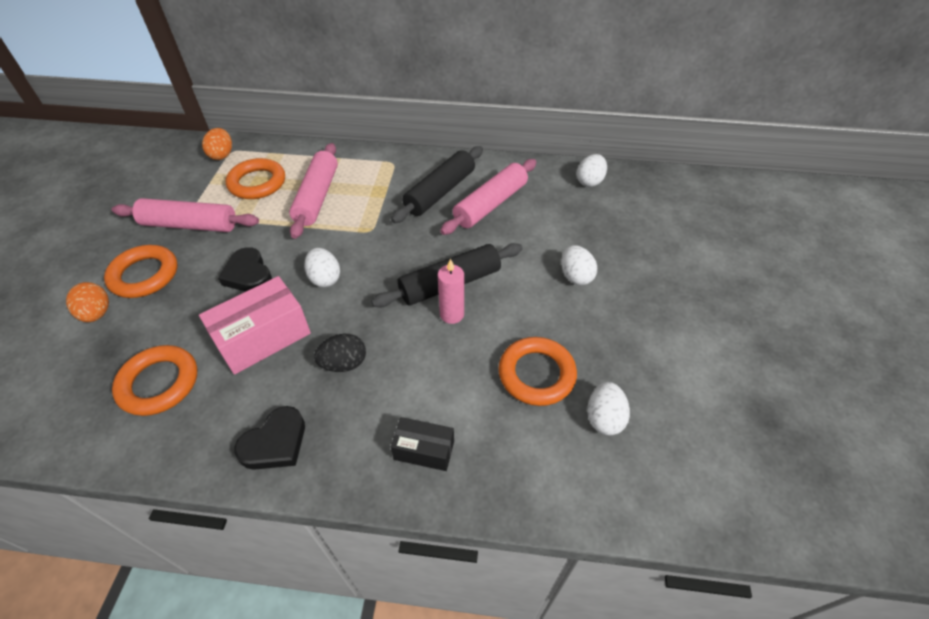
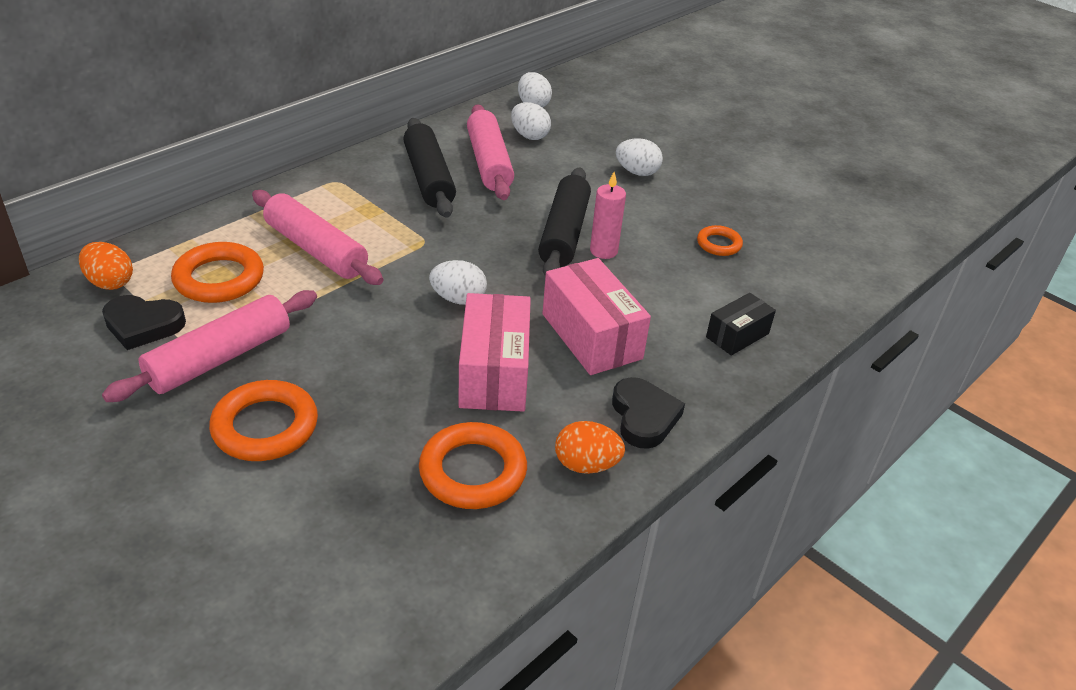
camera: 55 degrees left, 10 degrees down
(97, 313) = (284, 489): orange egg -> orange egg (586, 465)
(248, 274) = (380, 346): black heart -> black heart (143, 325)
(344, 363) = (591, 336): black egg -> pink box
(536, 374) = (719, 244): orange ring -> orange ring, size x0.57
(604, 418) = (792, 238): white egg -> white egg (529, 136)

